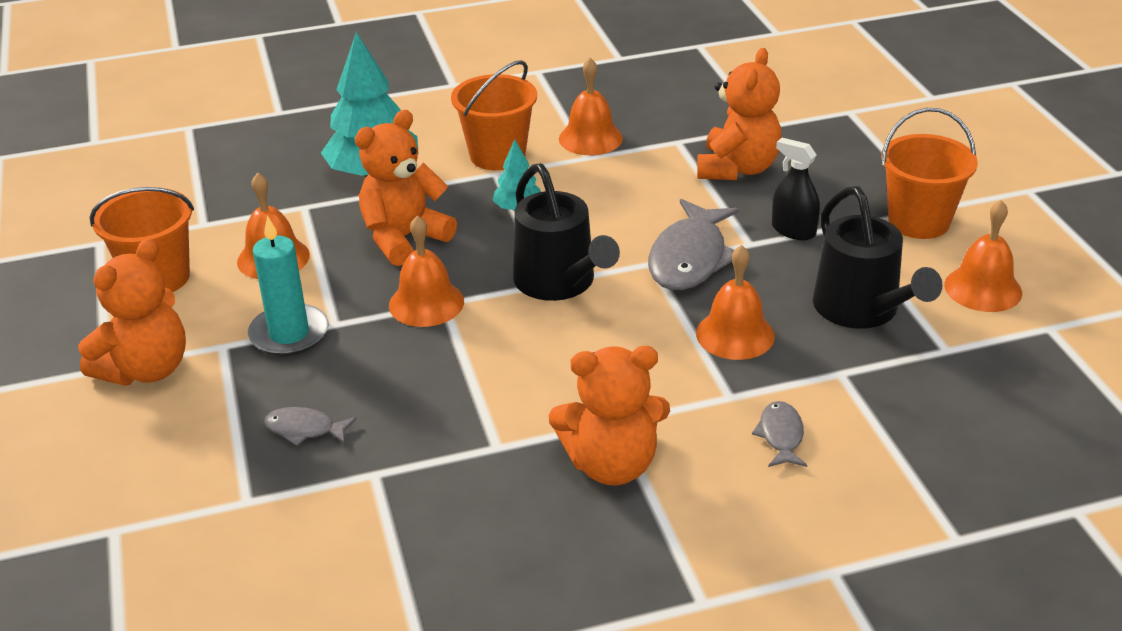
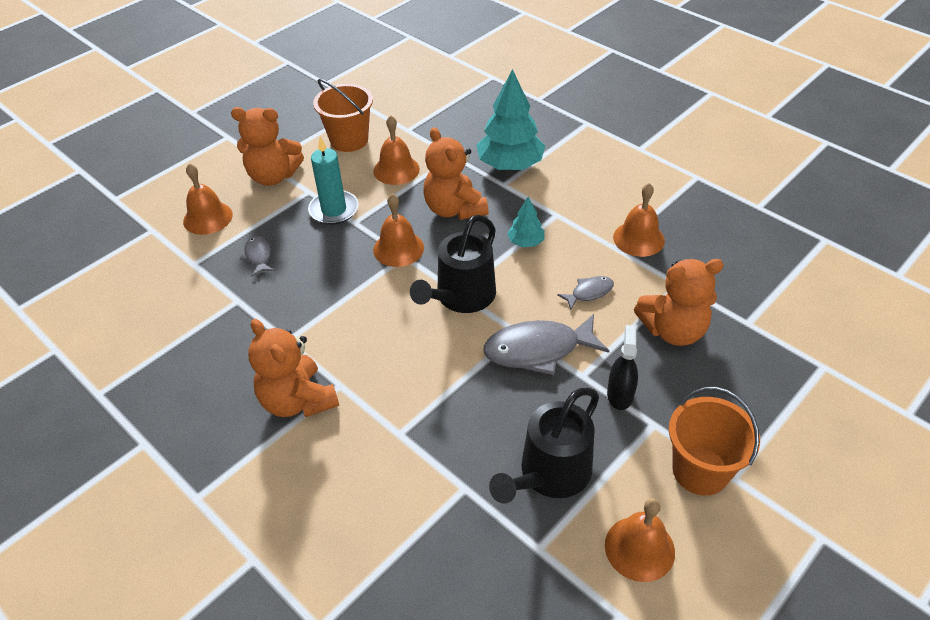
camera: 60 degrees right, 10 degrees up
(404, 238) = (454, 209): orange teddy bear -> orange teddy bear turned 135 degrees counterclockwise
(497, 155) = (577, 206): orange bucket -> none
(735, 334) = (468, 410): orange bell -> orange bell (207, 218)
(781, 436) = (374, 478): grey fish -> grey fish (589, 292)

